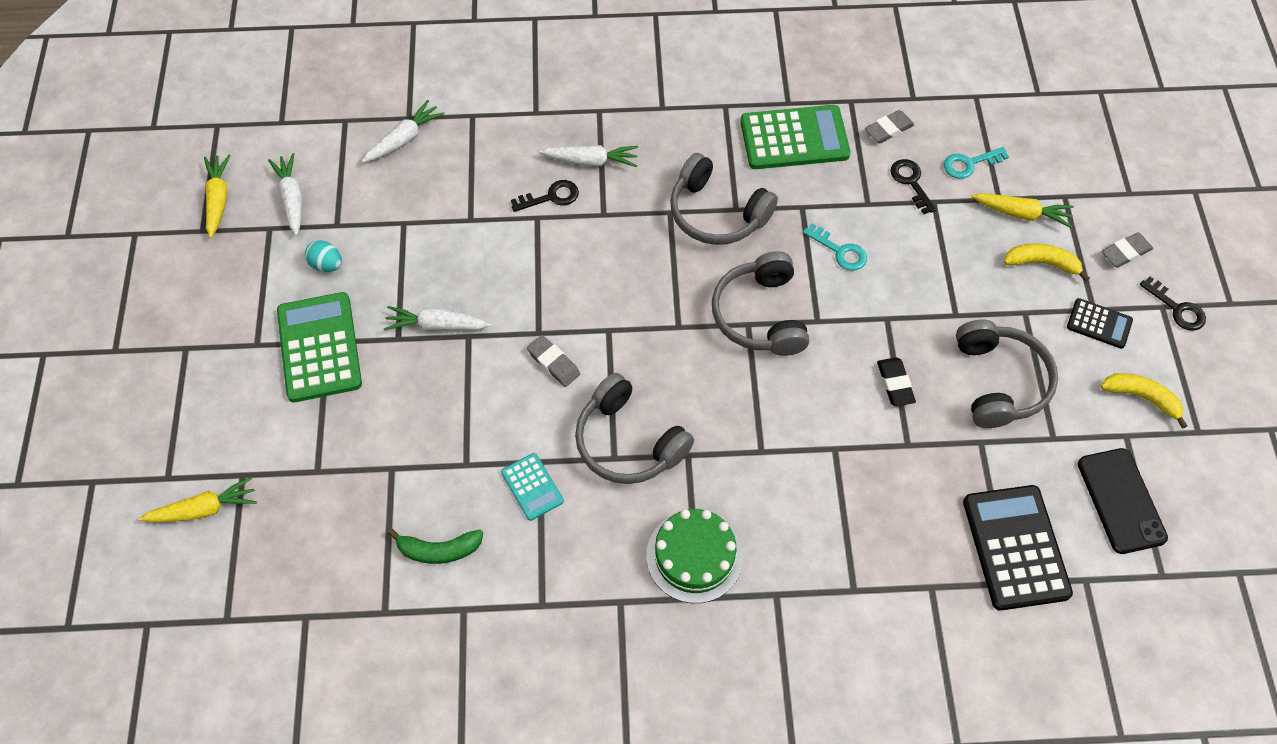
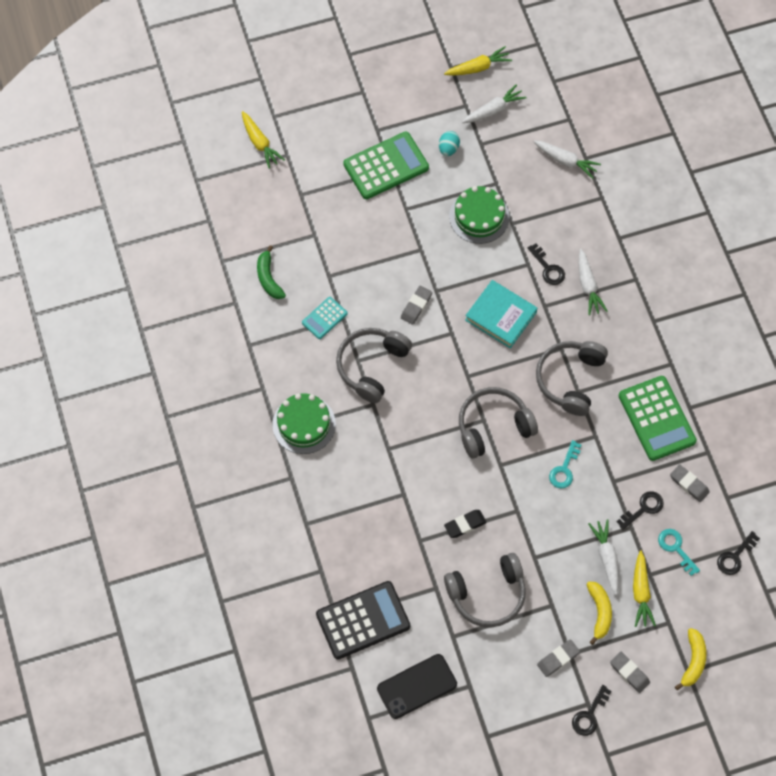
camera: 75 degrees right, 5 degrees up
(437, 325) = (423, 228): white carrot -> white carrot (606, 558)
(445, 254) = (479, 216): none -> green cake
(602, 267) = (500, 316): none -> turquoise book
(990, 110) = (735, 557): none -> black key
(1099, 324) = (558, 659): black calculator -> grey eraser
(1141, 397) = (503, 694): yellow banana -> yellow banana (693, 661)

